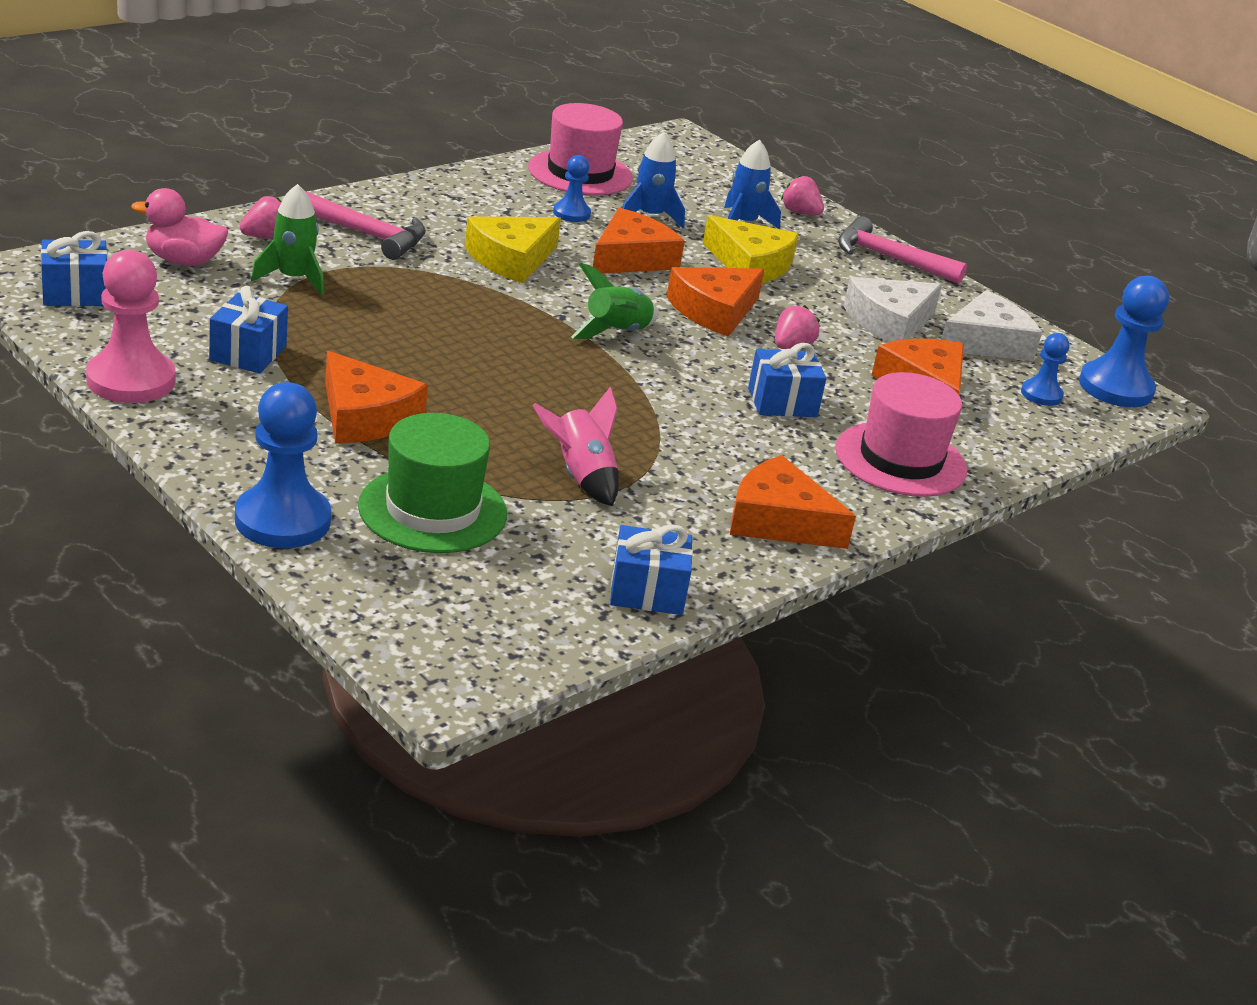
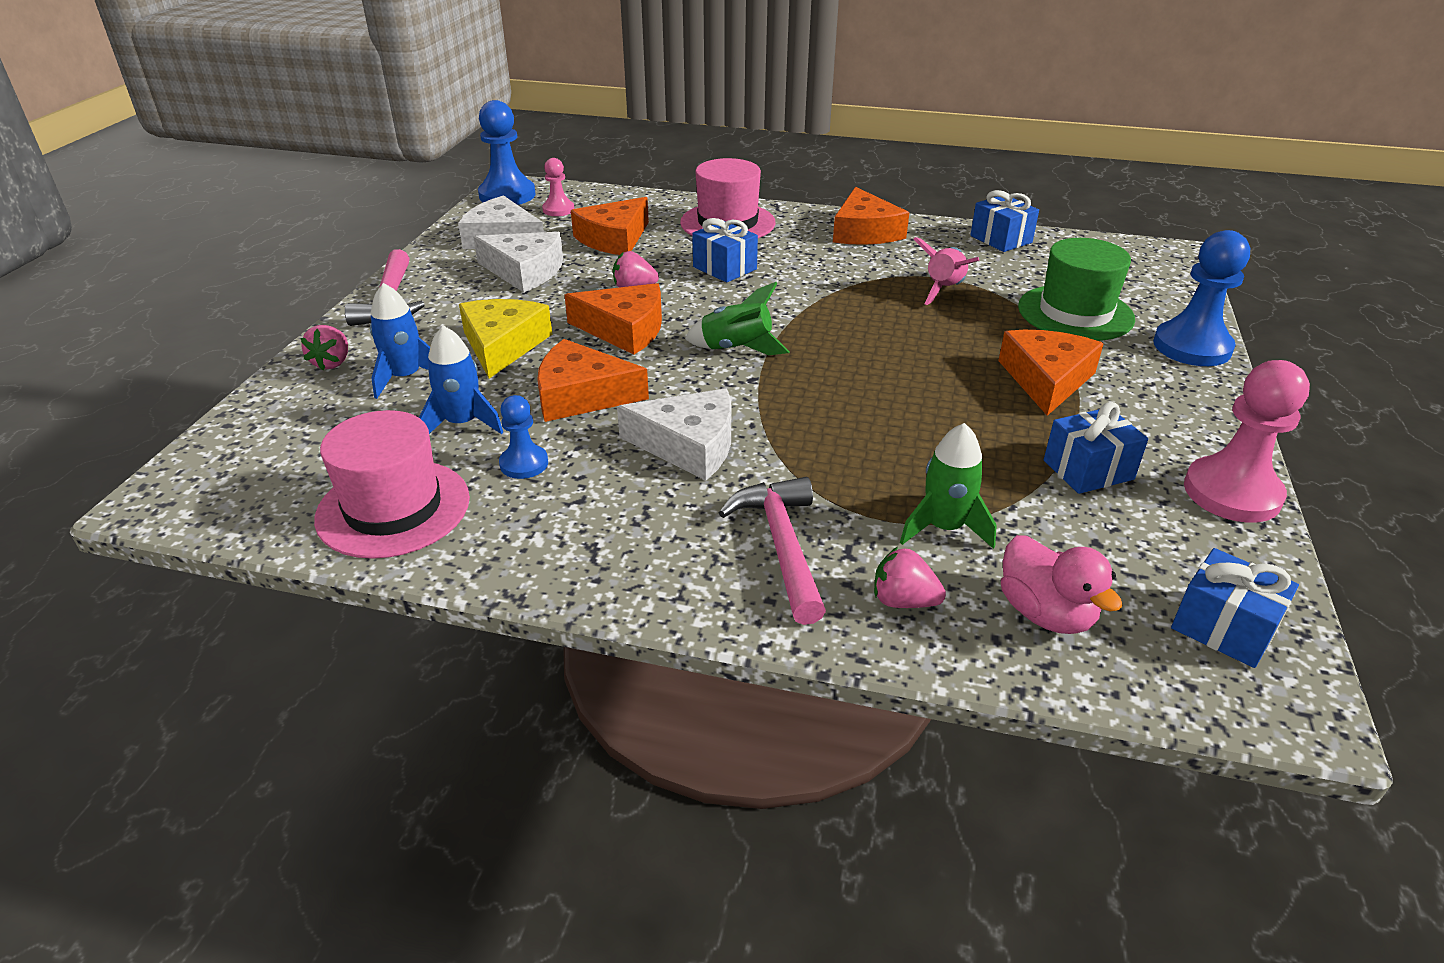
camera: 120 degrees left, 5 degrees up
(511, 259) = (689, 445): yellow cheese -> white cheese
(1041, 394) = (558, 210): blue pawn -> pink pawn

